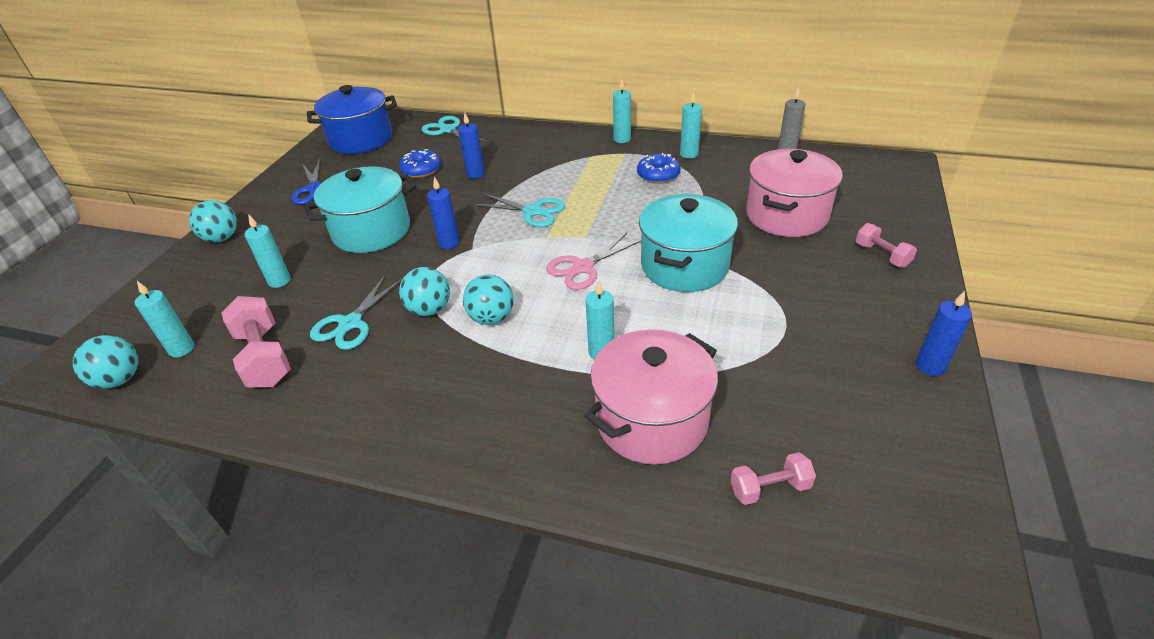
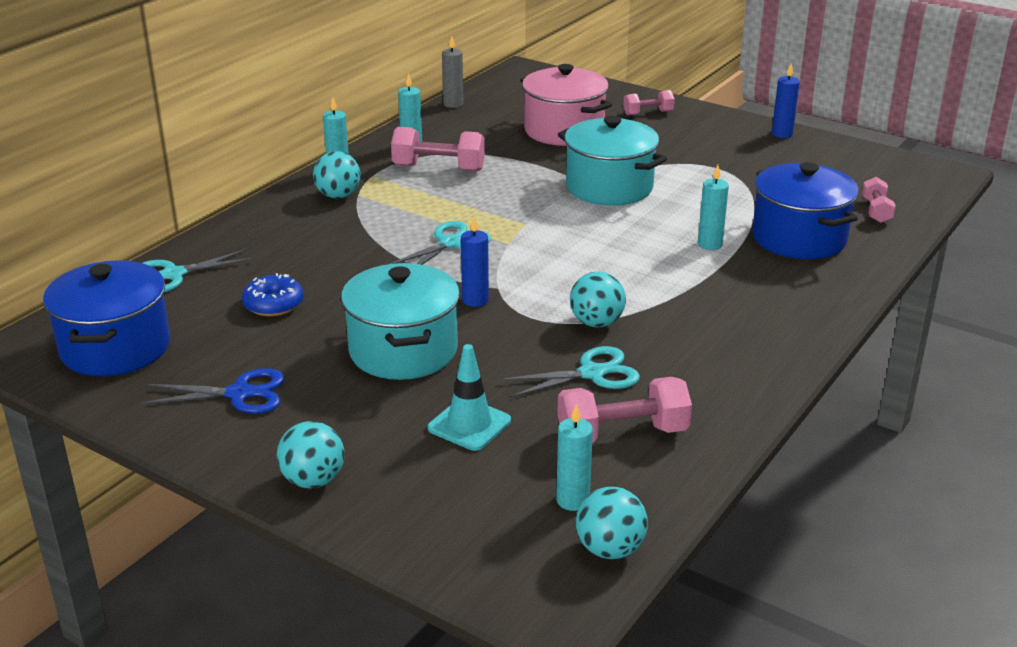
camera: 75 degrees left, 10 degrees down
(279, 281) = (469, 424): turquoise candle -> turquoise traffic cone
(350, 323) = (592, 373): turquoise scissors -> turquoise scissors turned 60 degrees counterclockwise
(475, 174) = (327, 268): blue candle -> none
(491, 318) = (631, 290): turquoise ball -> turquoise ball (338, 196)
(582, 267) = (578, 233): pink scissors -> none
(651, 420) = (799, 238): pink pot -> blue pot
(658, 175) = (439, 168): blue donut -> pink dumbbell

